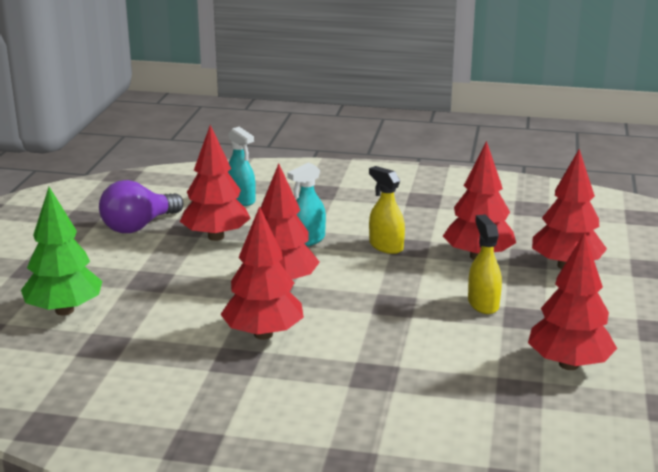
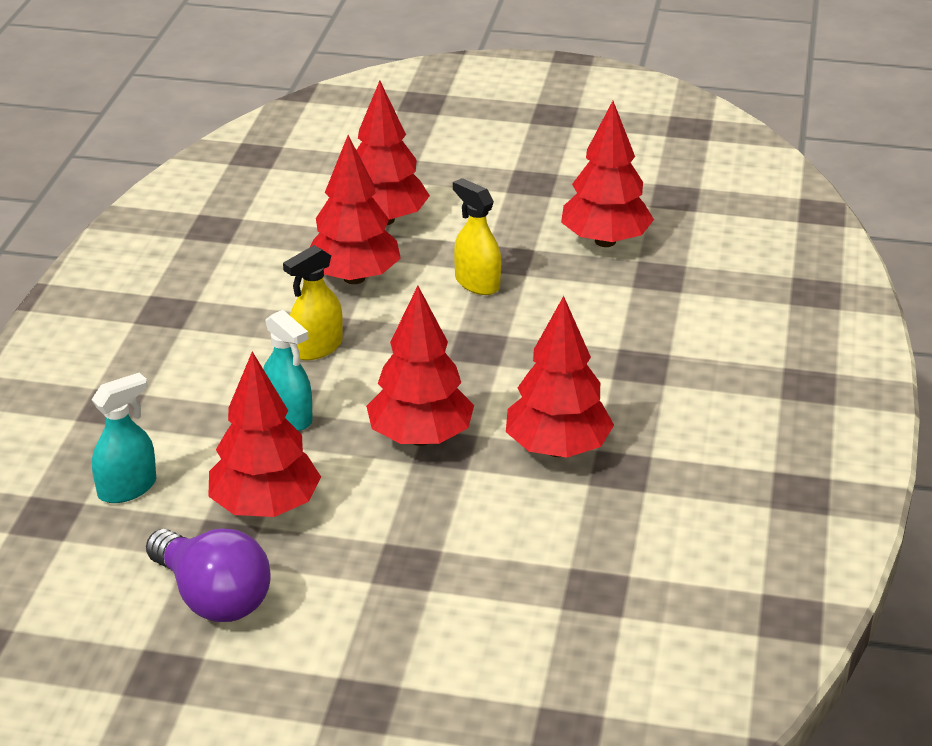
camera: 90 degrees left, 10 degrees up
(64, 310) = (501, 645): green tree -> none
(483, 304) = (477, 283): yellow spray bottle -> yellow spray bottle turned 60 degrees clockwise

